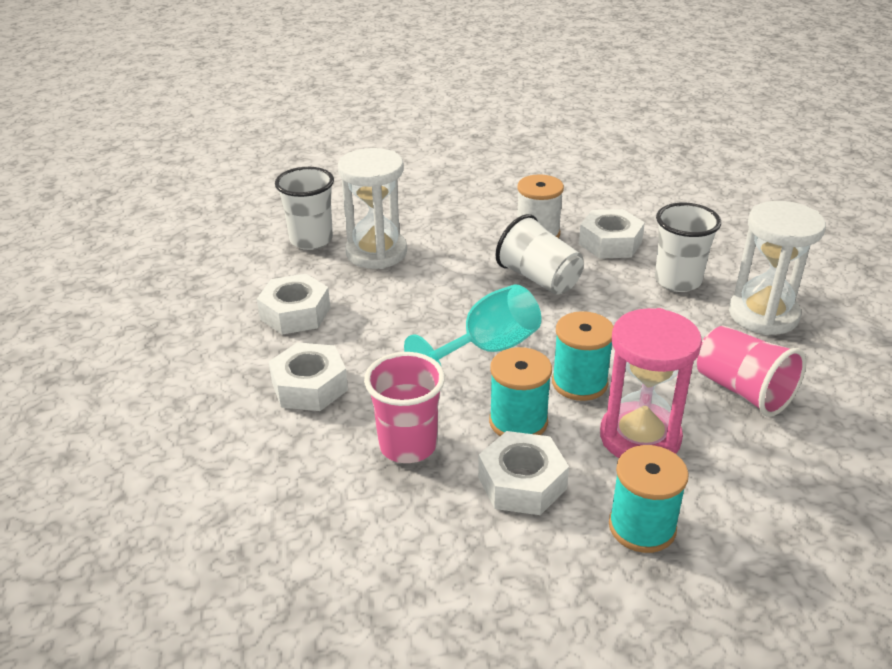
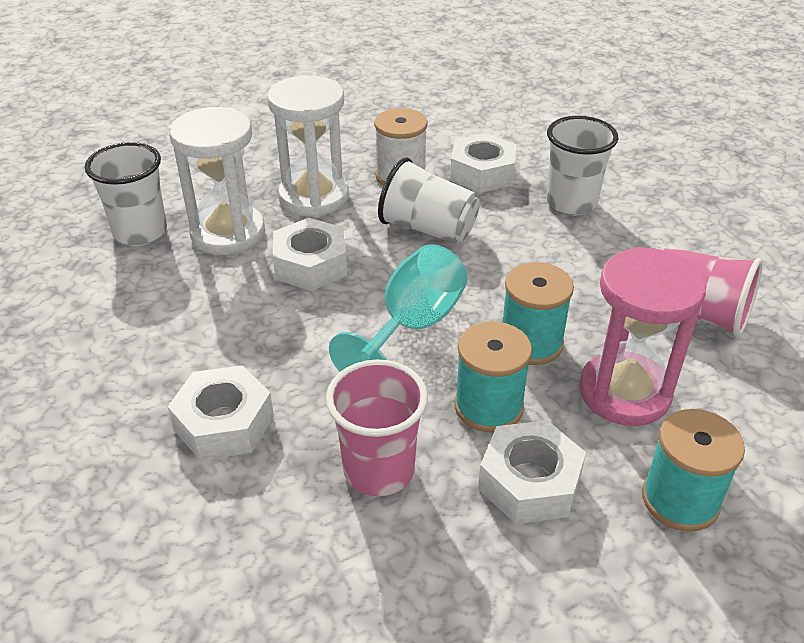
camera: 20 degrees left, 5 degrees up
(295, 313) = (163, 331): white nut -> white nut (311, 264)
(763, 315) = (672, 224): white hourglass -> white hourglass (314, 197)

